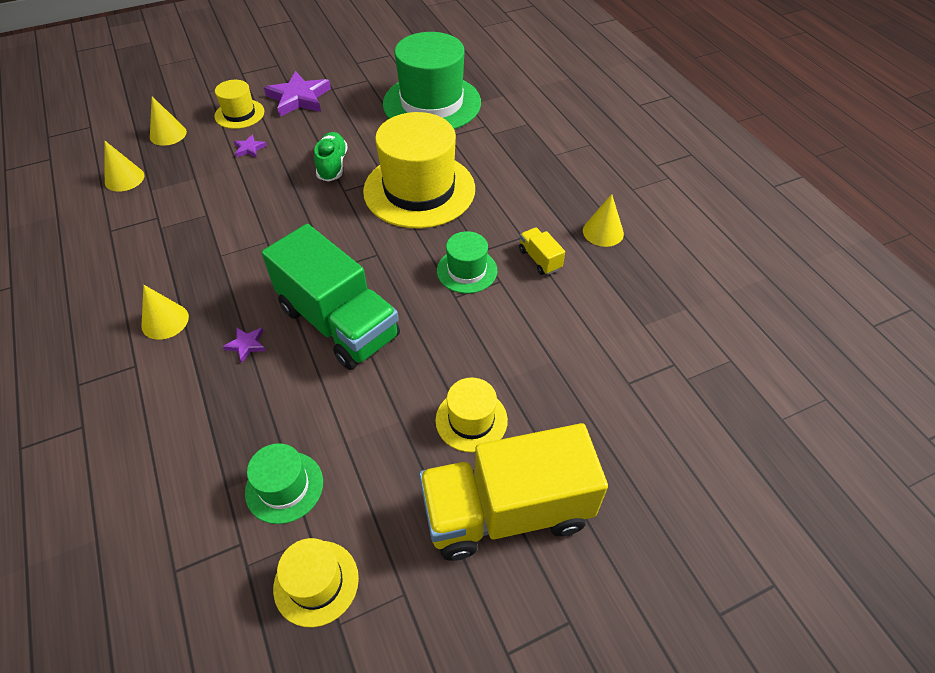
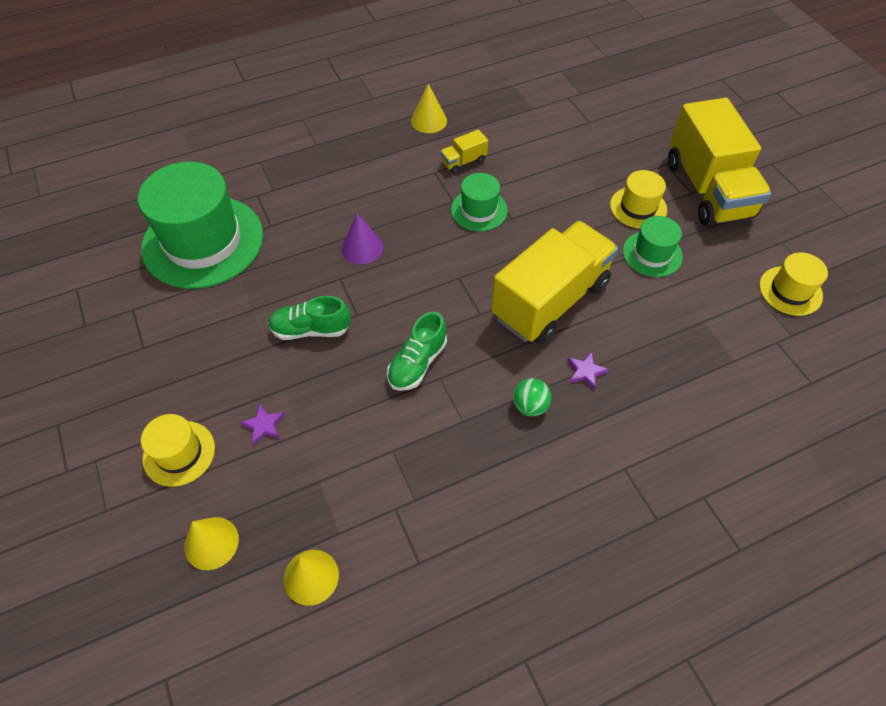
camera: 90 degrees left, 5 degrees up
(165, 321) = (563, 454): yellow cone -> none
(221, 300) = (530, 406): none -> green ball
(284, 487) = (723, 320): green hat -> green hat (652, 254)
(285, 227) = (417, 363): none -> green shoe
(299, 98) = (156, 383): purple star -> none
(339, 322) = (550, 300): green truck -> yellow truck
(419, 190) = (362, 248): yellow hat -> purple cone

